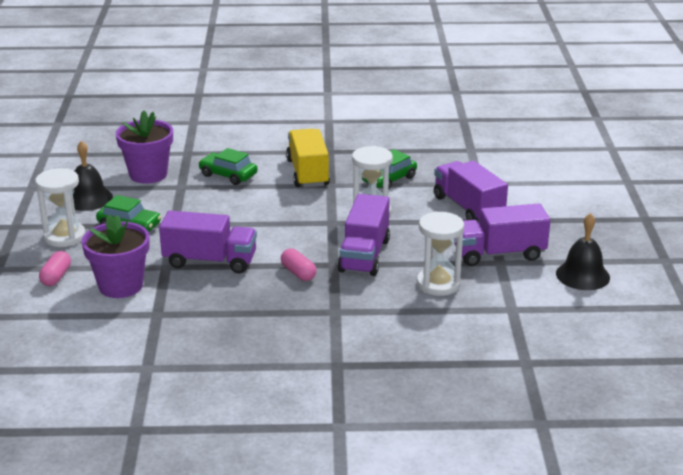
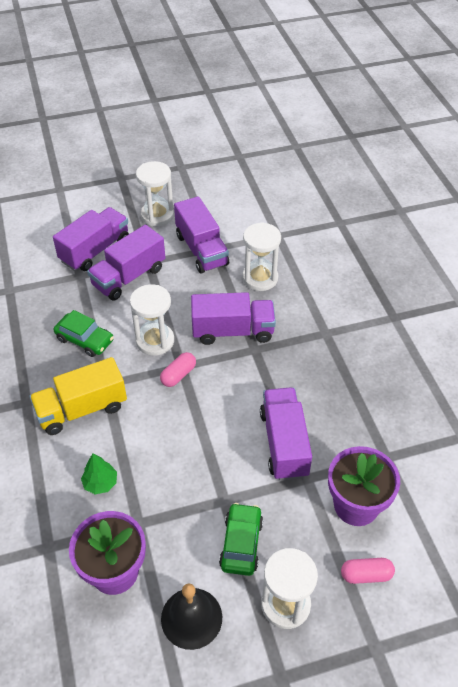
camera: 105 degrees left, 20 degrees up
(228, 175) = (100, 483): green car -> green tree
(298, 273) = (278, 370): pink capsule -> pink capsule (178, 375)
(515, 193) = (95, 250): none -> purple truck
(568, 234) = (157, 215): none -> white hourglass
(582, 275) = (217, 204): black bell -> none

